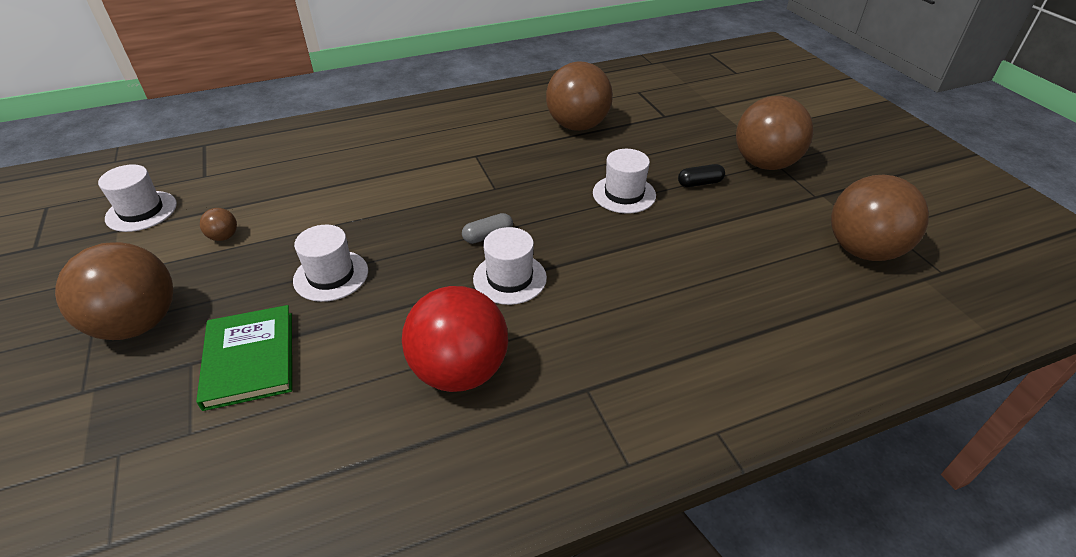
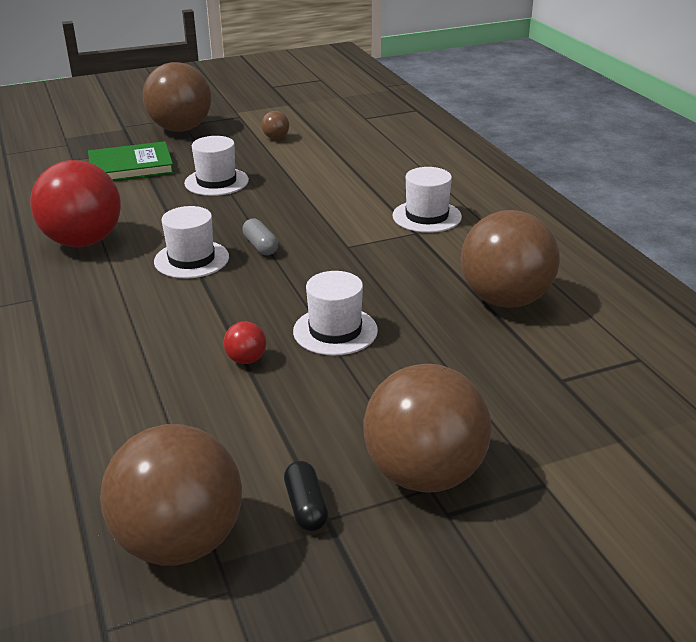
camera: 90 degrees right, 10 degrees down
(141, 211) = (313, 107): white hat -> white hat (427, 216)
(668, 234) = (246, 359): none -> red ball
(699, 183) = (363, 397): black capsule -> black capsule (306, 506)

